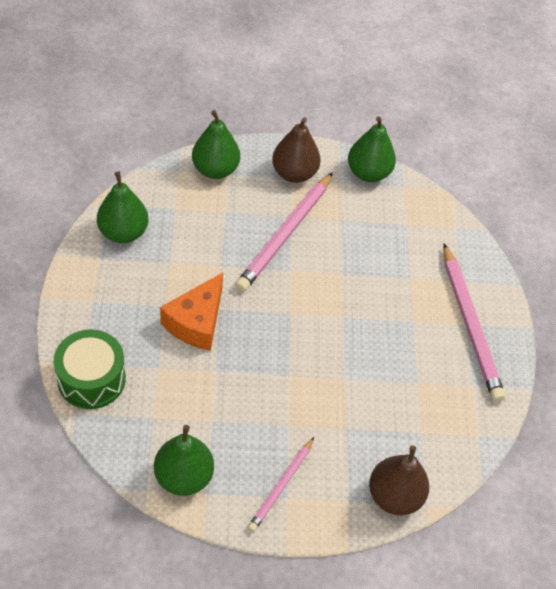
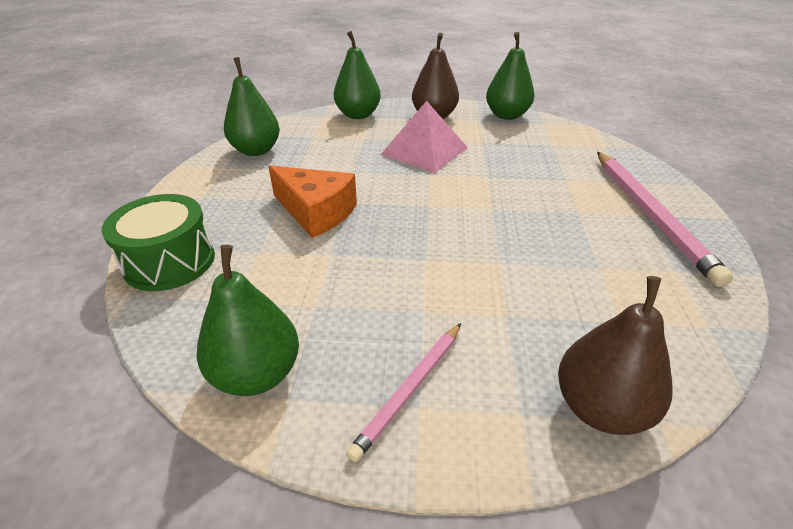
camera: 10 degrees right, 15 degrees down
(196, 322) = (316, 212): orange cheese -> orange cheese turned 90 degrees counterclockwise
(285, 234) = (424, 151): pink pencil -> pink pyramid

